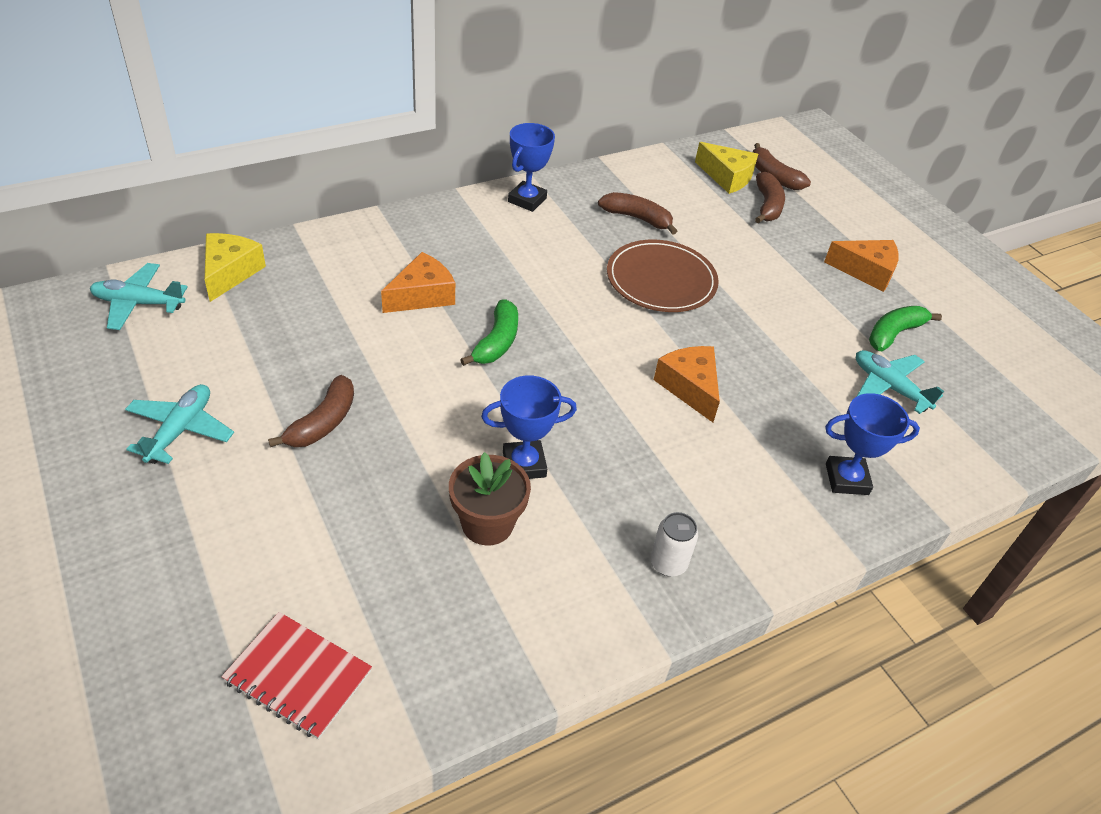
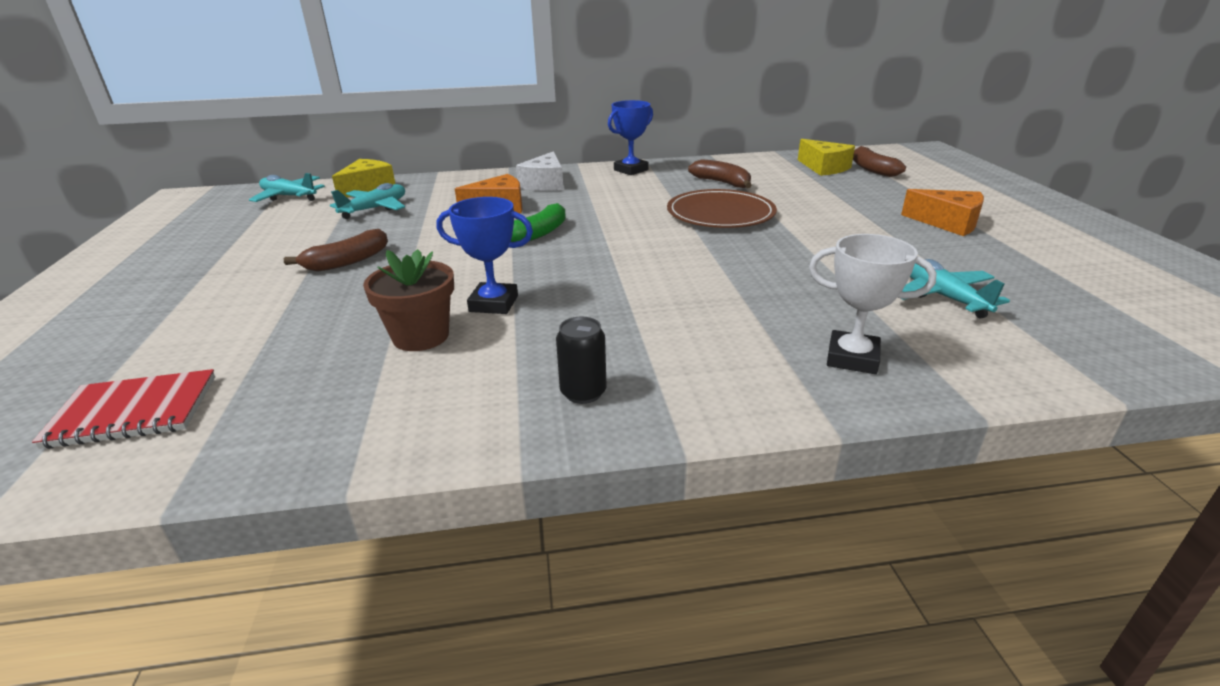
camera: 25 degrees right, 15 degrees down
(180, 430) = (238, 254): turquoise plane -> turquoise plane (375, 209)
(298, 676) = (134, 412): red notebook -> red notebook turned 60 degrees counterclockwise
(445, 240) = (545, 184): none -> white cheese
(668, 563) = (583, 392): white can -> black can
(690, 387) = (703, 275): orange cheese -> none
(767, 206) = (856, 183): brown banana -> none
(847, 479) = (852, 358): blue trophy -> white trophy
(894, 333) = (965, 262): green banana -> none

